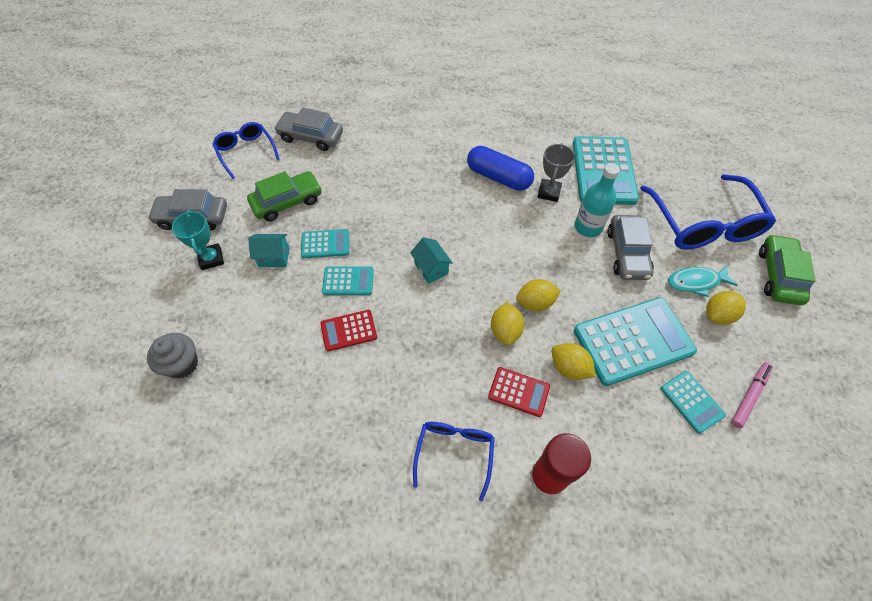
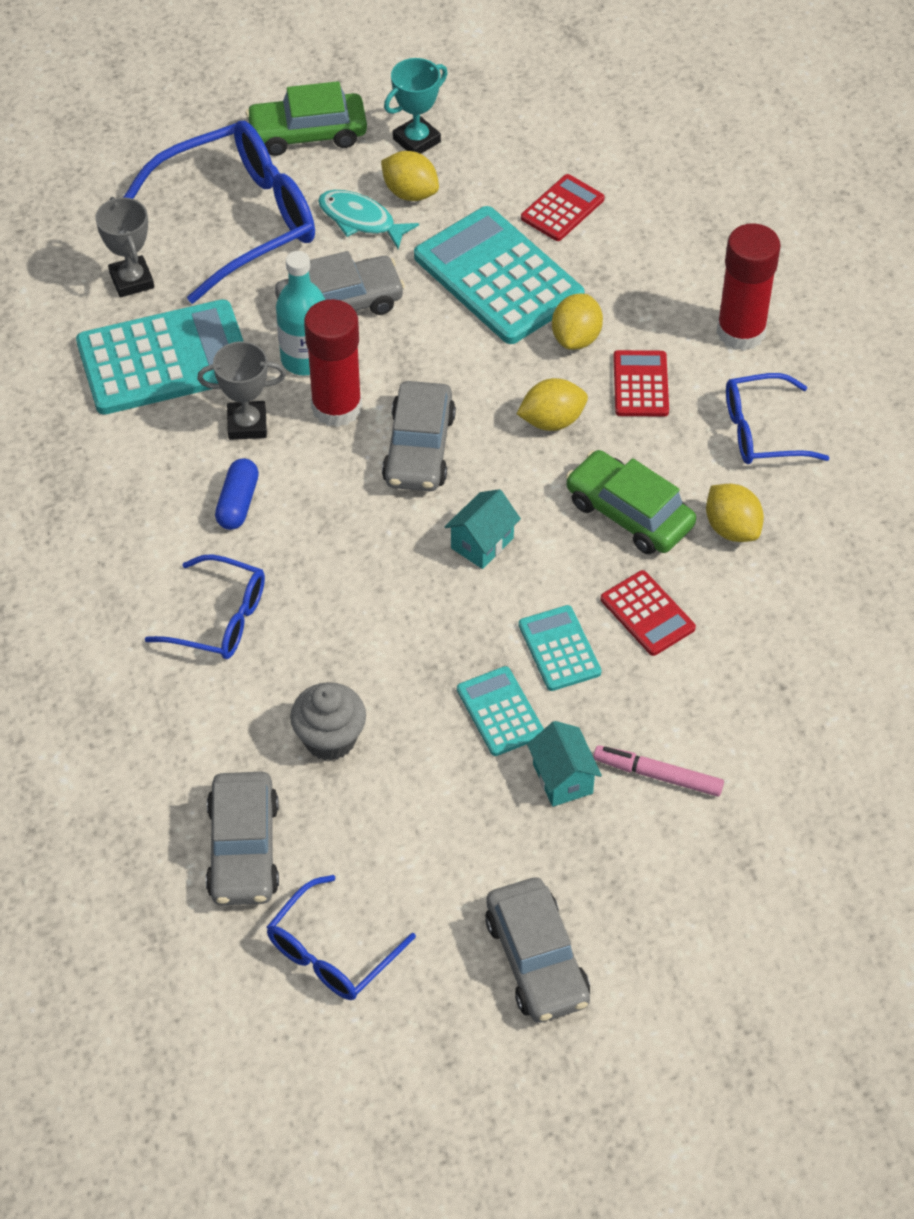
camera: 110 degrees left, 5 degrees down
(182, 364) = (815, 813): grey cupcake -> grey cupcake (330, 739)
(211, 259) = (611, 877): turquoise trophy -> turquoise trophy (416, 140)
(287, 202) = (431, 814): green car -> green car (629, 513)
(432, 155) = (220, 619): none -> blue glasses
(498, 177) = (238, 503): blue capsule -> blue capsule, size x0.60
(507, 260) = (419, 448): none -> grey car
(535, 303) = (486, 396): yellow lemon -> yellow lemon (732, 528)
(549, 231) = (336, 407): none -> red glue stick
(663, 170) = (132, 280): none -> grey trophy
(691, 401) = (562, 209): turquoise calculator -> red calculator
(696, 282) = (361, 220): turquoise fish -> turquoise fish turned 150 degrees clockwise
(749, 396) = (525, 155): pink marker -> pink marker (658, 775)

